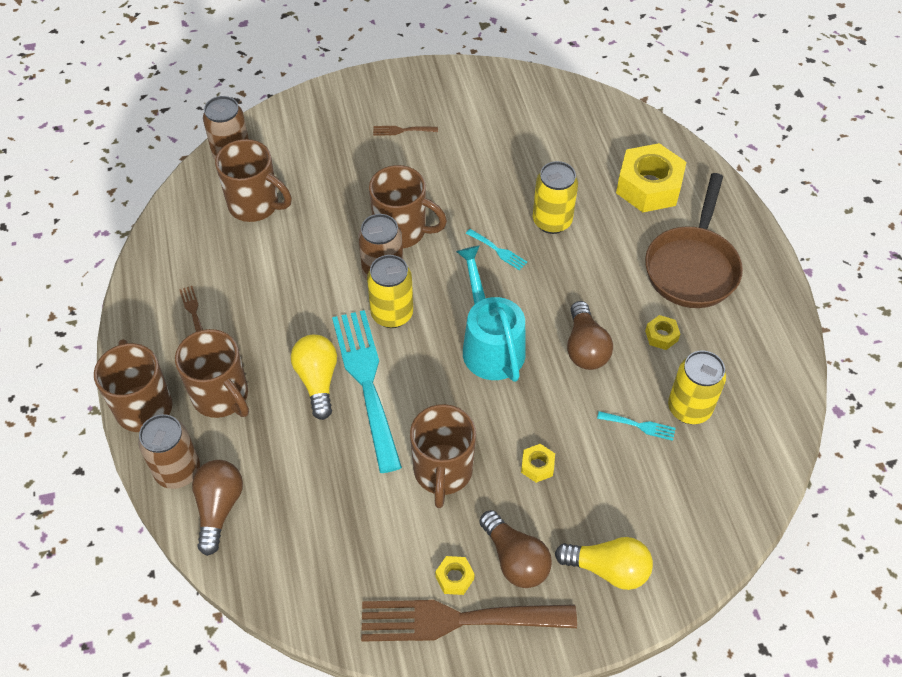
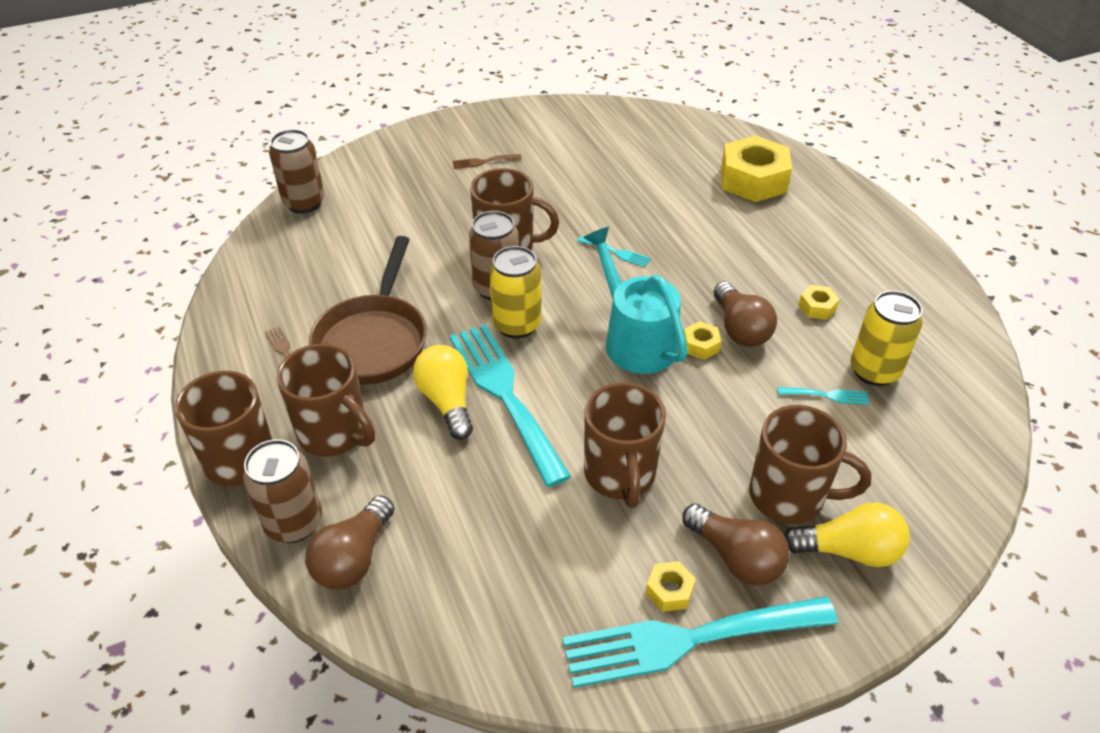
camera: 10 degrees left, 10 degrees down
(219, 508) = (354, 558): brown light bulb -> brown light bulb turned 150 degrees counterclockwise
(255, 205) = (338, 243): brown mug -> brown mug (789, 496)
(457, 620) = (687, 640): brown fork -> turquoise fork
(537, 466) = (728, 452): yellow nut -> yellow nut (700, 345)
(552, 221) = (664, 220): yellow can -> none
(692, 267) = (824, 242): brown pan -> brown pan (374, 340)

